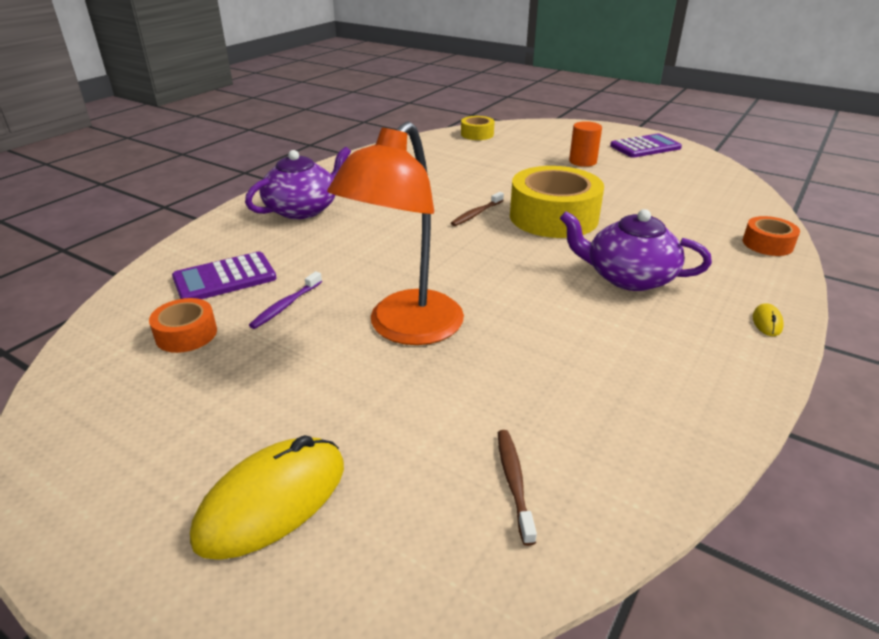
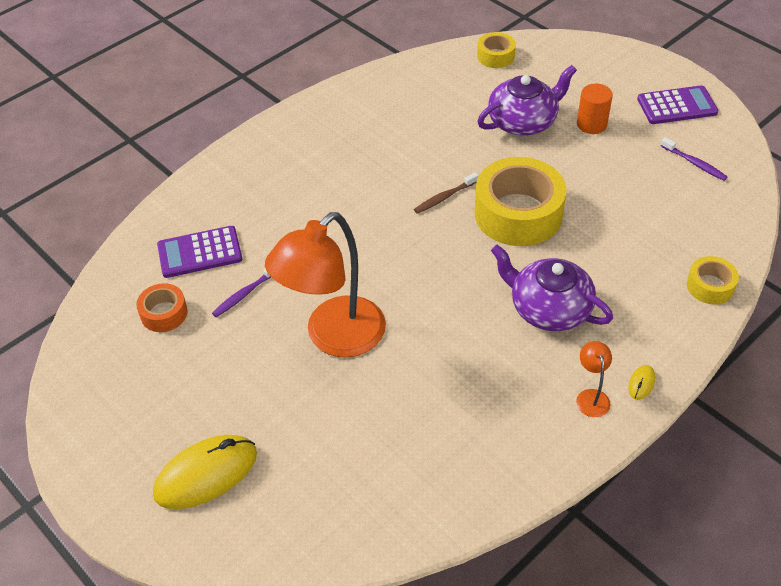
camera: 15 degrees right, 15 degrees up
(303, 209) = (282, 166): purple teapot -> purple teapot (523, 121)
(514, 482) = (366, 492): brown toothbrush -> none
(686, 174) = (694, 163): none -> purple toothbrush
(724, 341) = (591, 397): none -> orange lamp
(767, 244) = (710, 286): orange tape -> yellow tape

